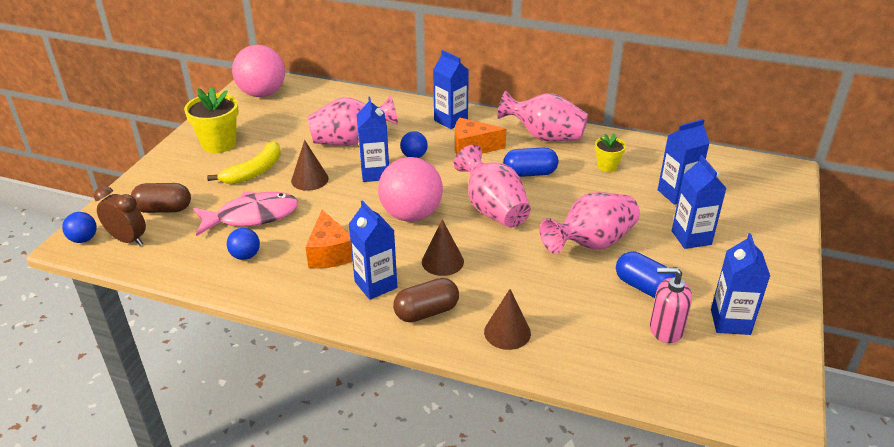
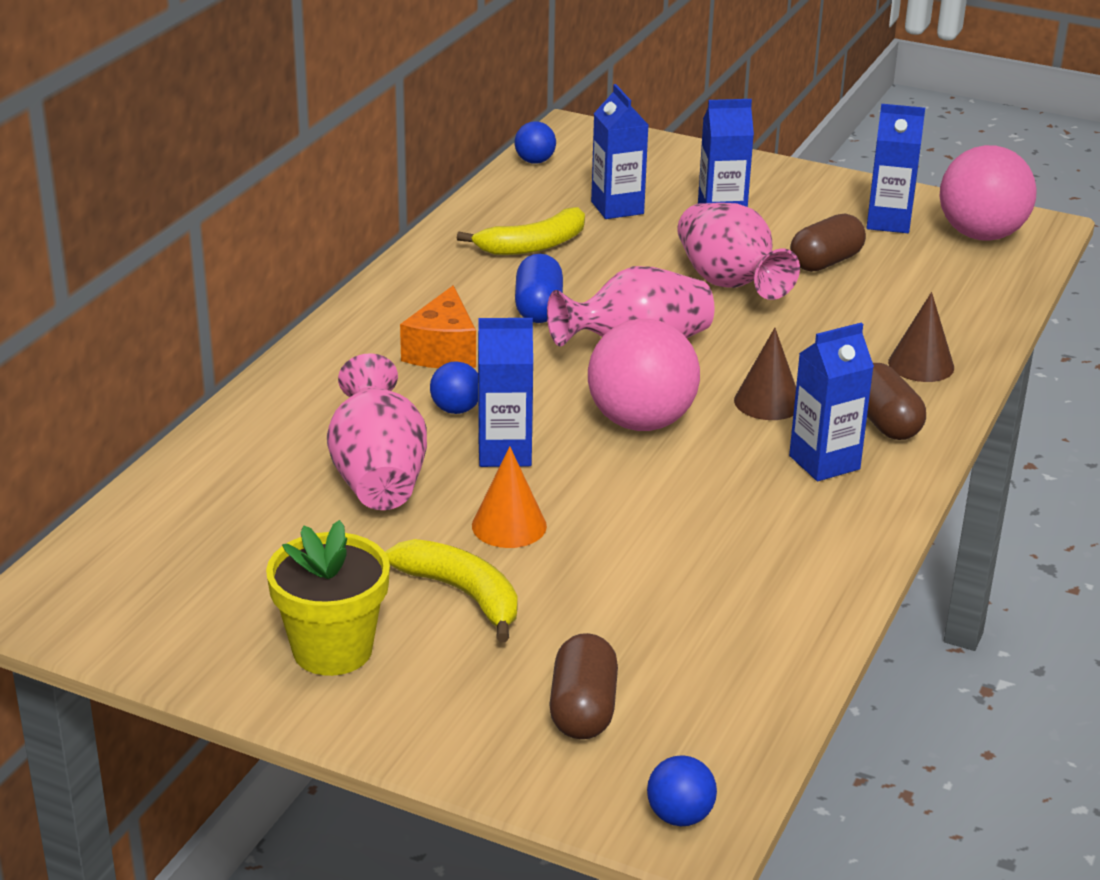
camera: 85 degrees left, 5 degrees down
(128, 240) = (687, 749): brown clock -> none
(245, 256) = (746, 594): blue ball -> blue ball (535, 161)
(252, 216) = (624, 591): pink fish -> none
(262, 94) = (114, 595): pink ball -> pink ball (981, 235)
(309, 179) = (509, 525): brown cone -> orange cone
(330, 253) = (742, 504): orange cheese -> none
(451, 120) = (338, 364): blue carton -> none
(544, 137) = (428, 283): pink vase -> none
(607, 166) = (533, 245): yellow flower pot -> yellow banana
(644, 287) = (826, 262): blue capsule -> brown capsule
(665, 329) = (905, 261): pink soap dispenser -> none

